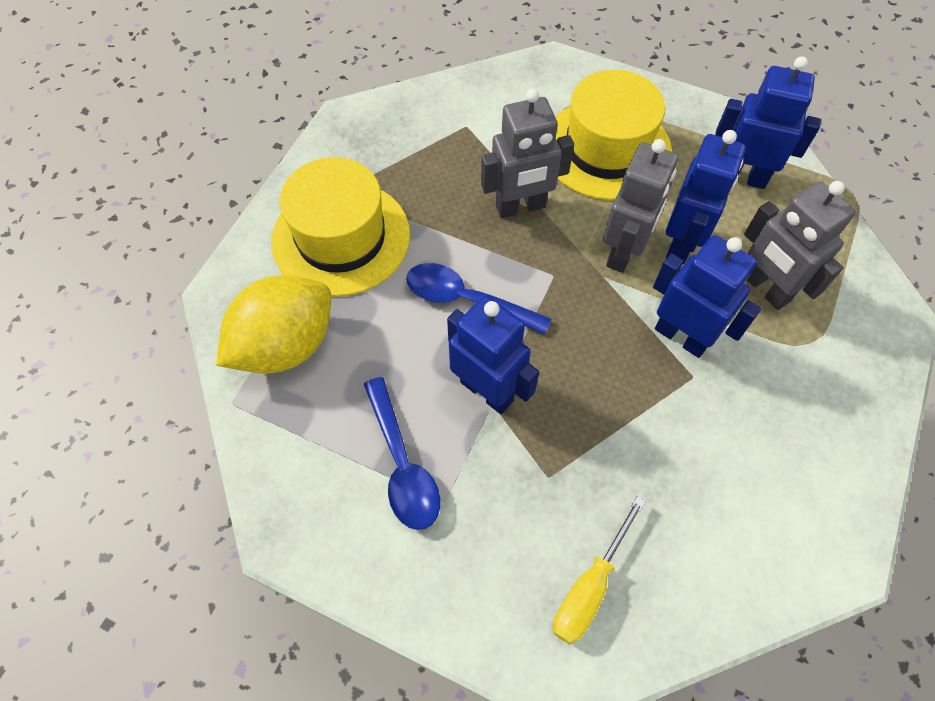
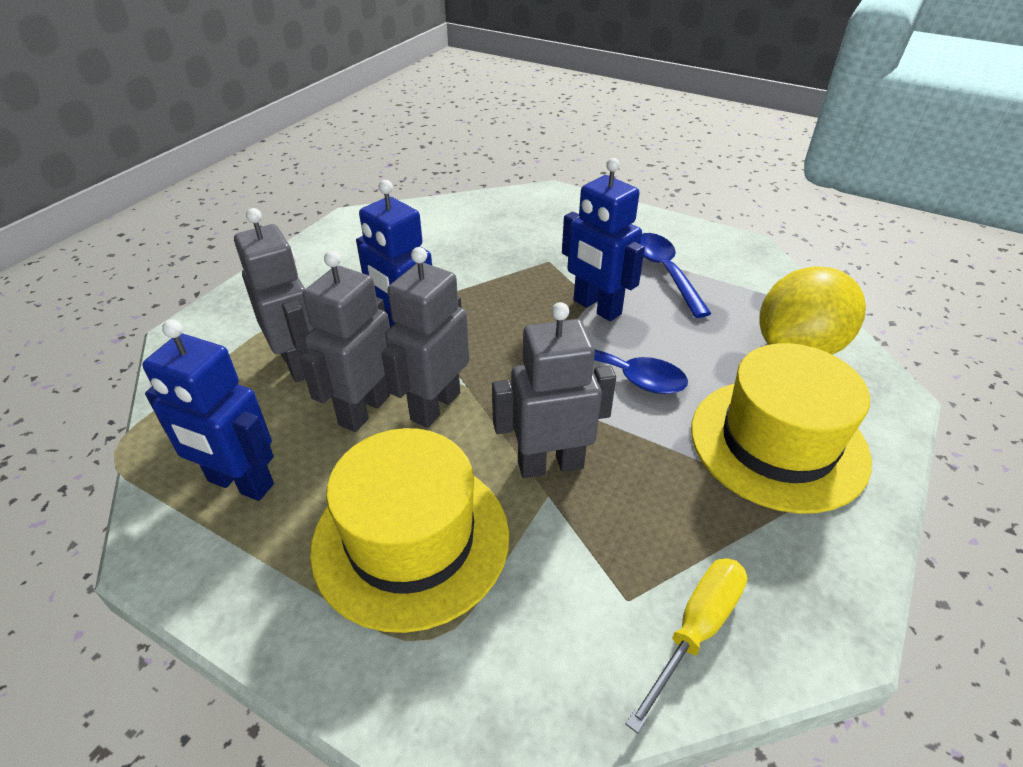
camera: 175 degrees left, 20 degrees down
(590, 587) = (528, 217): yellow screwdriver -> yellow screwdriver (696, 630)
(681, 243) = (364, 410): blue robot -> grey robot

